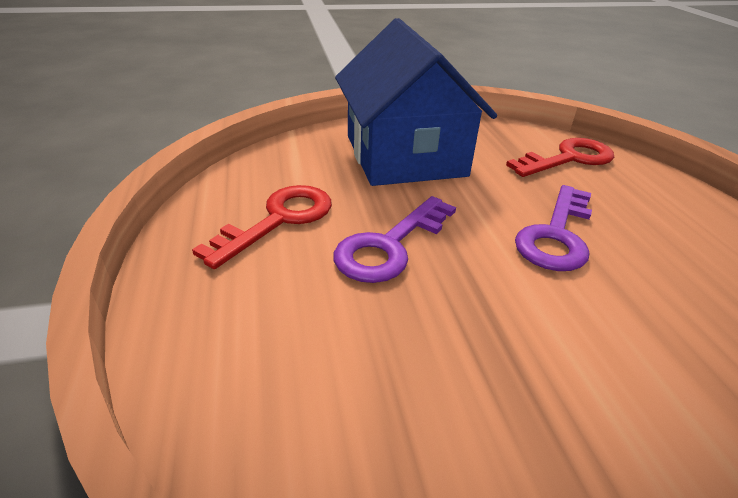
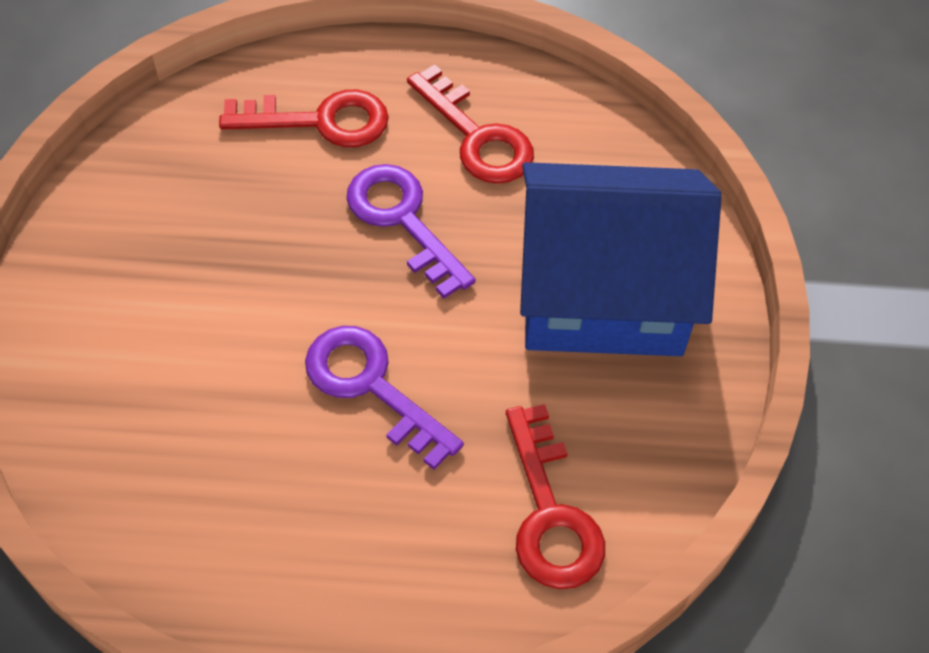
camera: 105 degrees right, 20 degrees up
(281, 328) = (320, 121): none -> red key

